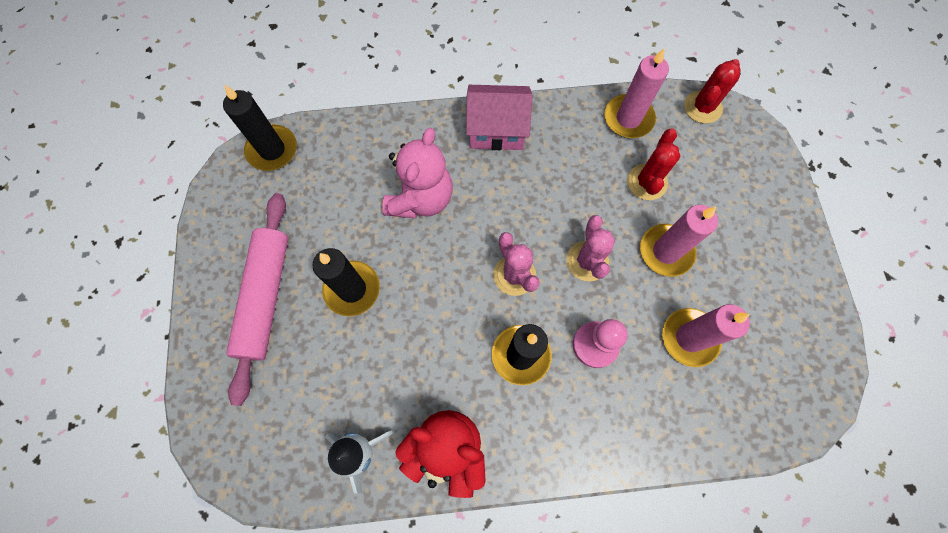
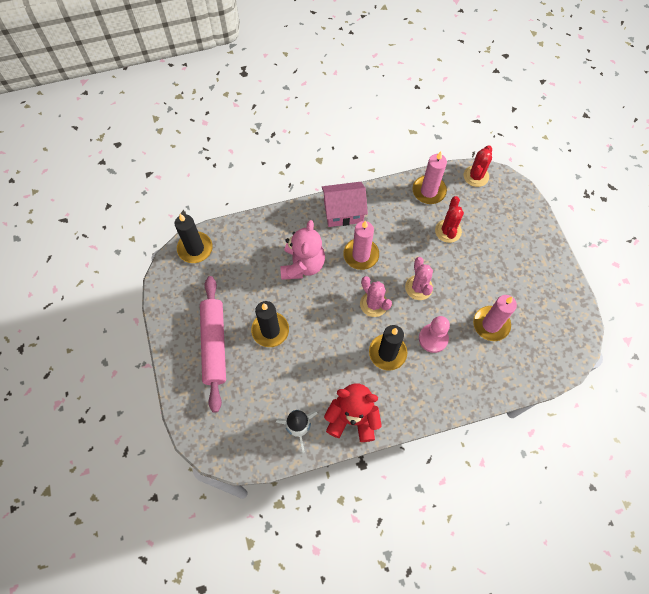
camera: 10 degrees left, 5 degrees down
(666, 251) = (467, 273): pink candle -> pink candle (361, 255)

